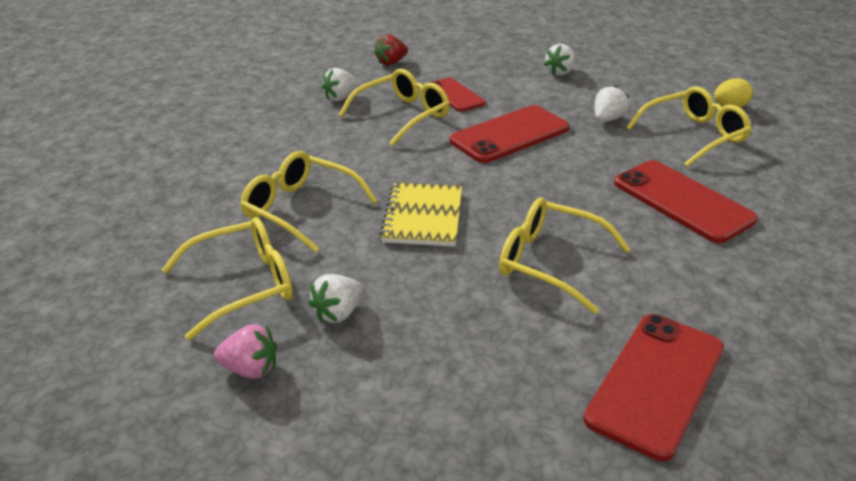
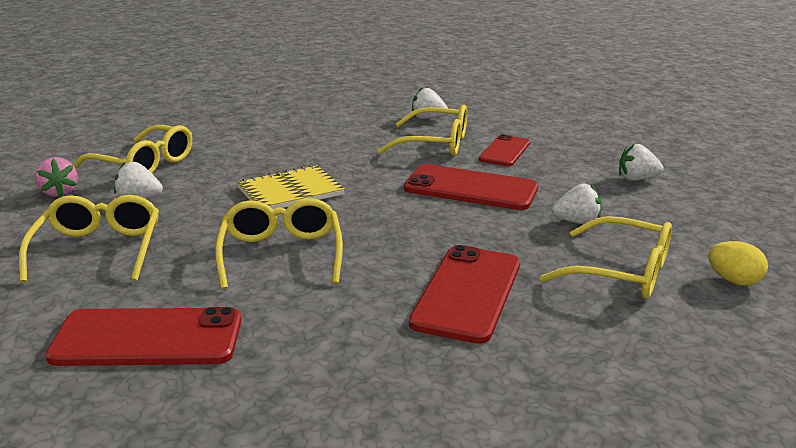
camera: 55 degrees right, 10 degrees down
(300, 209) = (251, 152): yellow glasses -> yellow glasses (98, 250)
(391, 62) = (519, 116): red strawberry -> none

